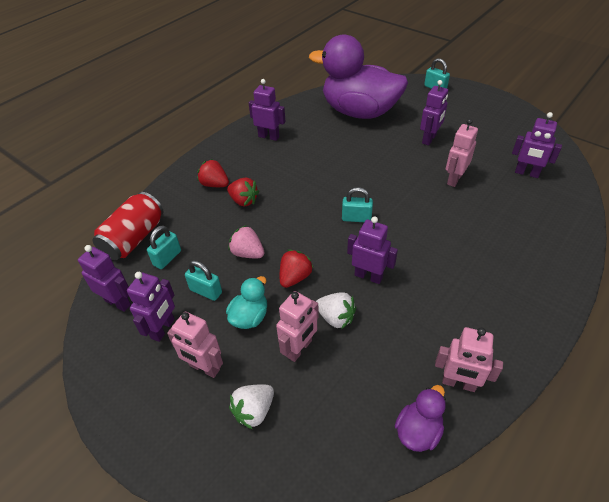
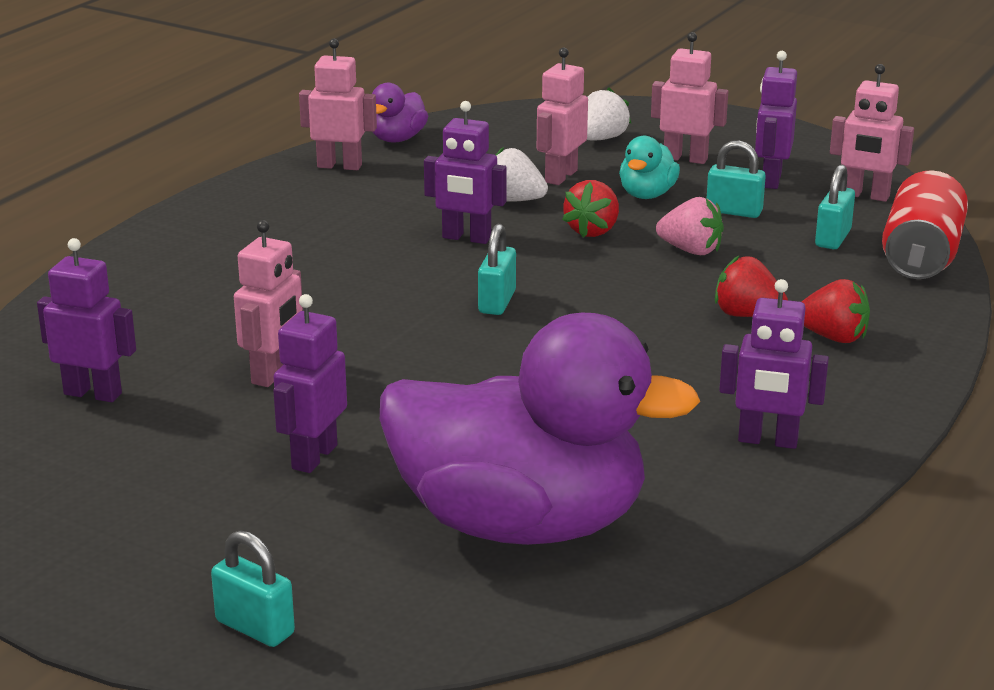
camera: 170 degrees right, 20 degrees down
(118, 302) = (866, 196): purple robot -> pink robot
(356, 218) = (497, 302): turquoise padlock -> turquoise padlock turned 75 degrees counterclockwise

